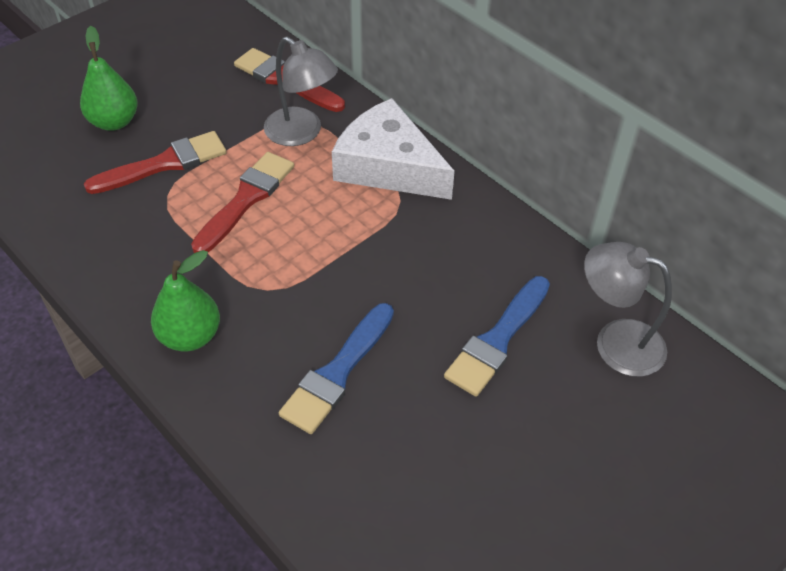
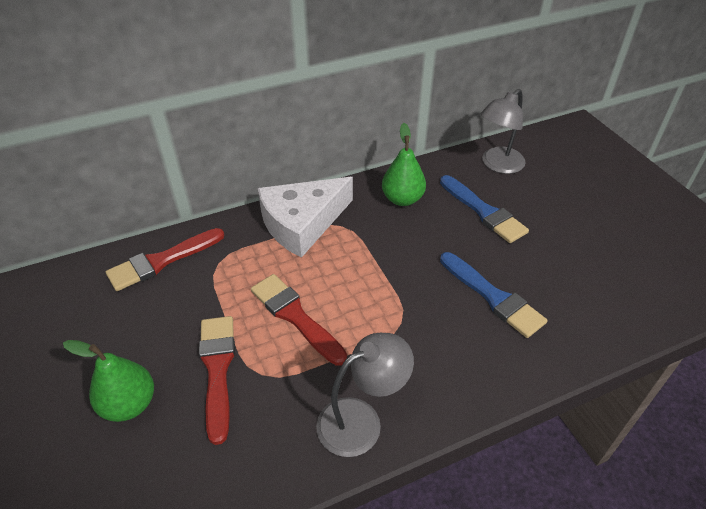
camera: 70 degrees left, 5 degrees down
(190, 336) = (435, 383): green pear -> green pear (402, 199)
(301, 133) = (236, 264): grey lamp -> grey lamp (361, 420)

